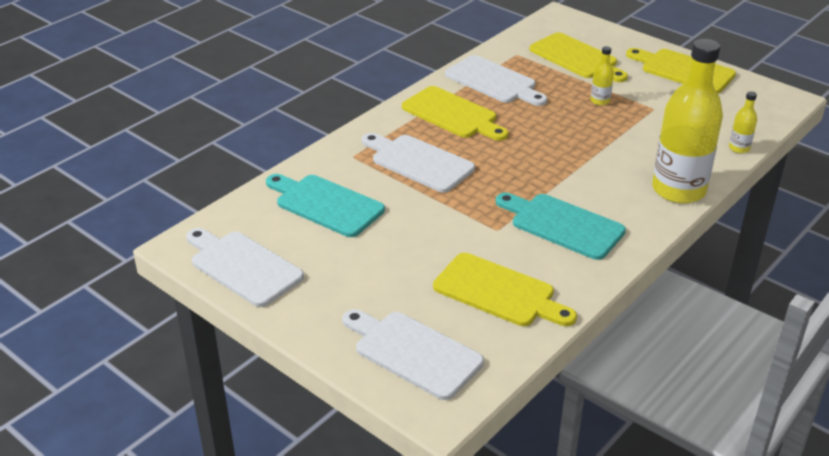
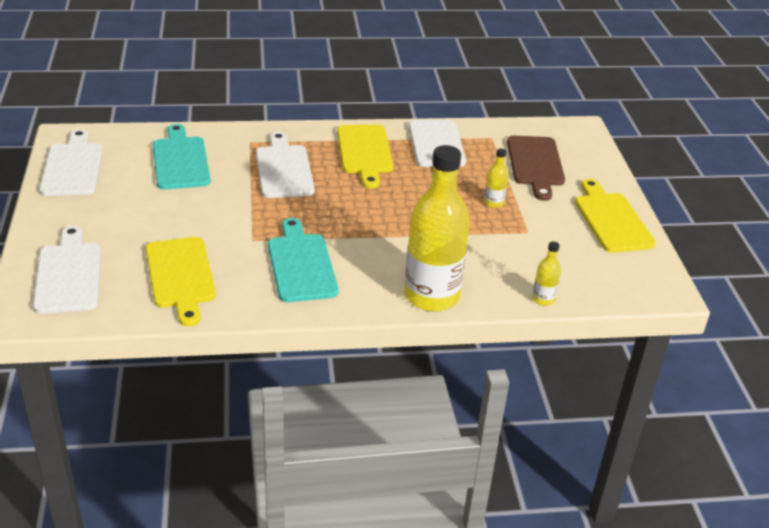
camera: 40 degrees right, 0 degrees up
(576, 58) = (535, 164): yellow cutting board -> brown cutting board

